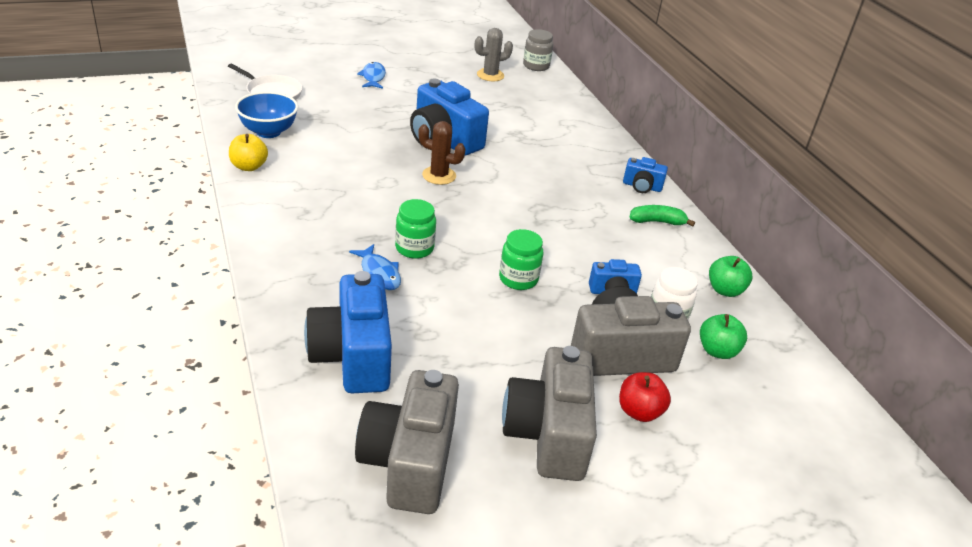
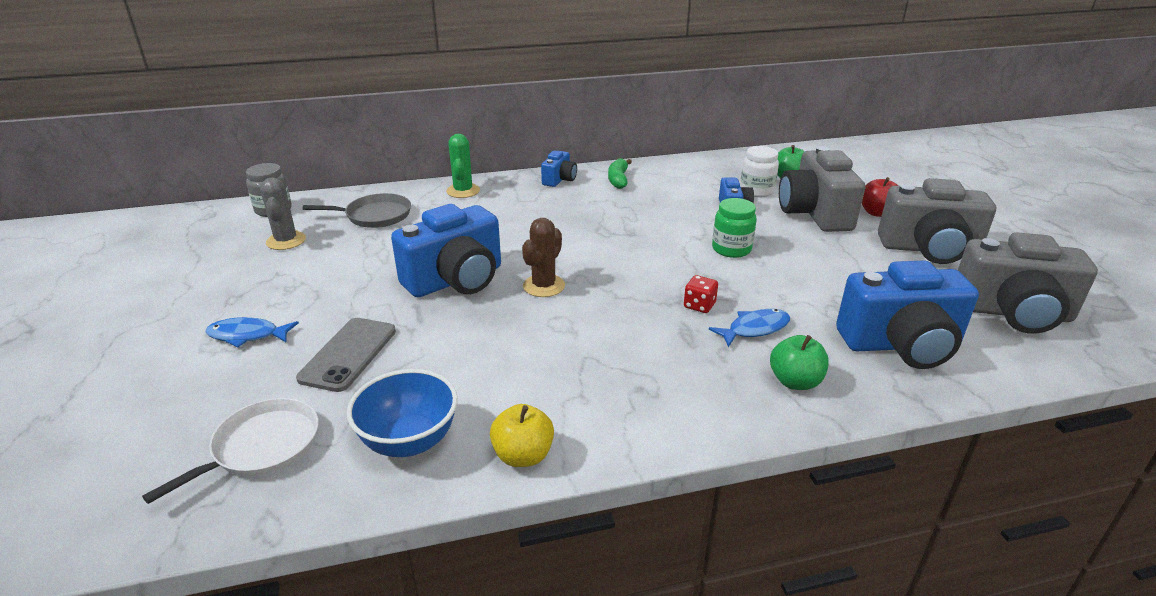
camera: 80 degrees left, 5 degrees down
(352, 108) = (348, 354): none -> grey phone
(414, 248) = (699, 305): green jar -> red dice
(538, 103) = (375, 216): none -> grey pan
(596, 138) = (463, 191): none -> green cactus
(725, 290) = (710, 166): green apple -> green apple (795, 381)

